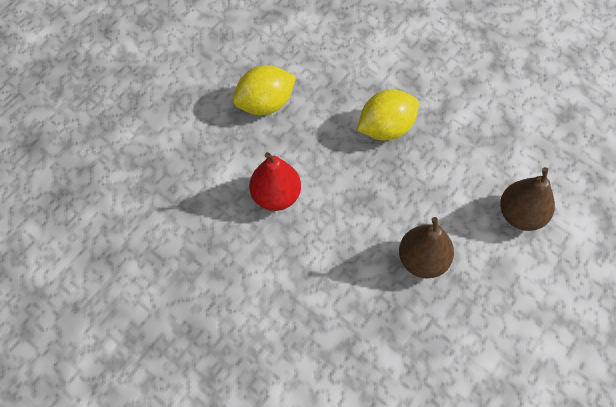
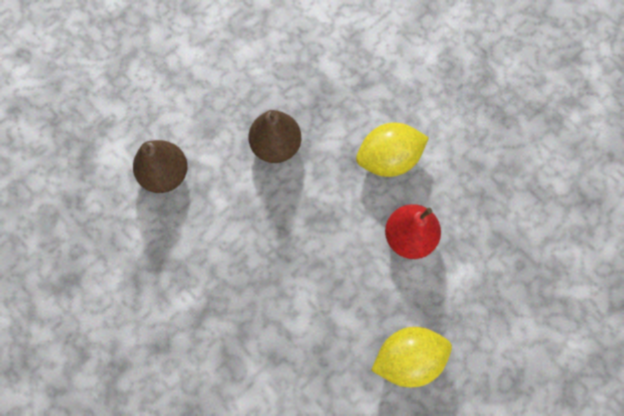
camera: 170 degrees left, 10 degrees up
(385, 128) = (274, 299): yellow lemon -> yellow lemon (388, 159)

